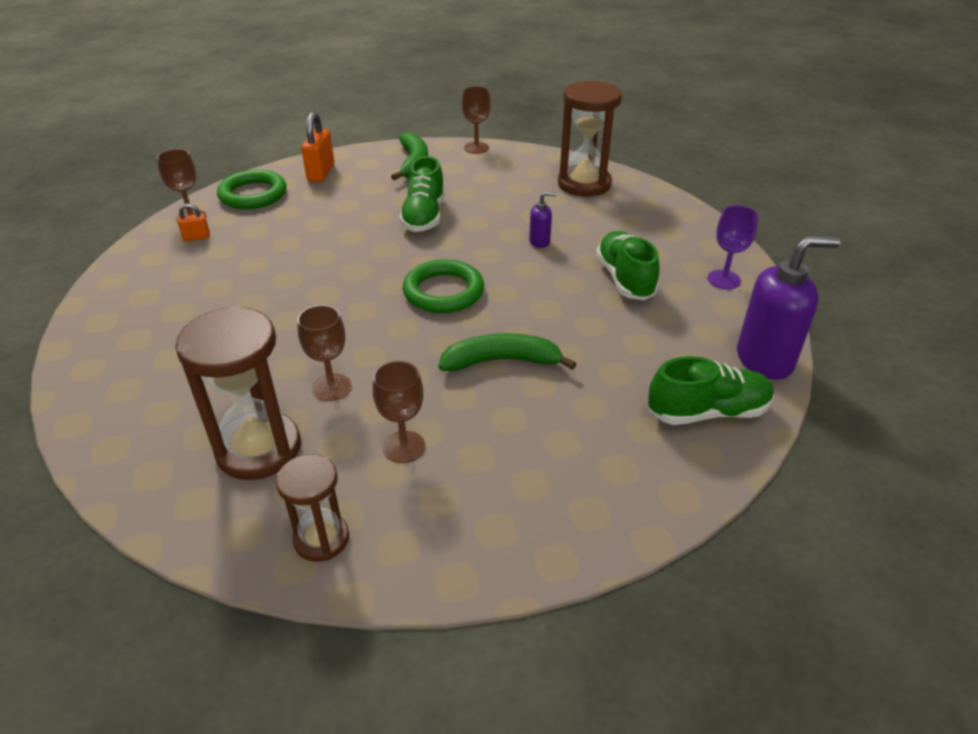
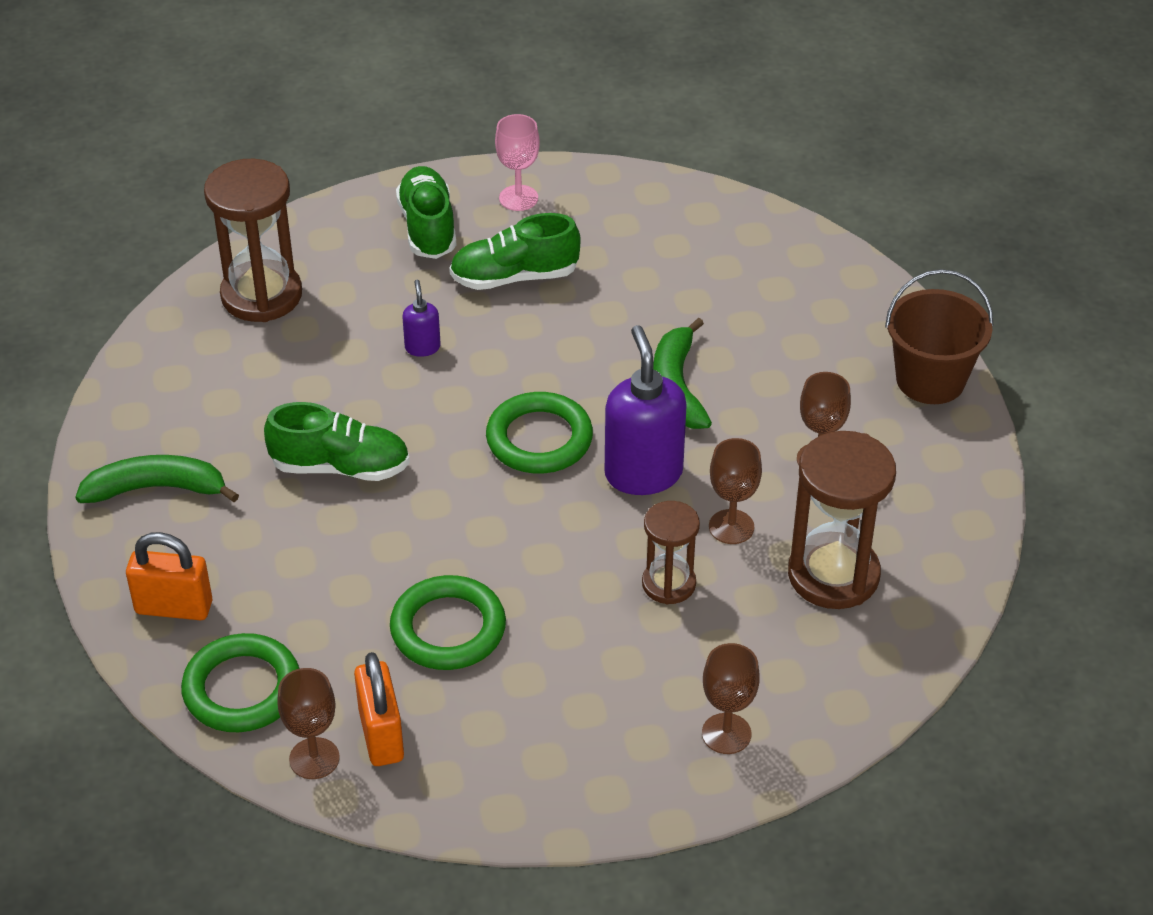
camera: 90 degrees left, 5 degrees up
(196, 237) = (381, 735): orange padlock -> orange padlock, size x1.87
(272, 258) = (448, 629): none -> green ring
(321, 539) = (942, 509): brown hourglass -> brown hourglass (668, 584)
(476, 148) = (111, 412): brown goblet -> brown goblet (726, 734)
(516, 547) = (930, 380): none -> brown bucket
(707, 412) = (748, 243): green shoe -> green shoe (428, 228)
(724, 280) = (518, 198): purple goblet -> pink goblet
(765, 360) = (666, 193): purple soap dispenser -> purple soap dispenser (643, 473)

